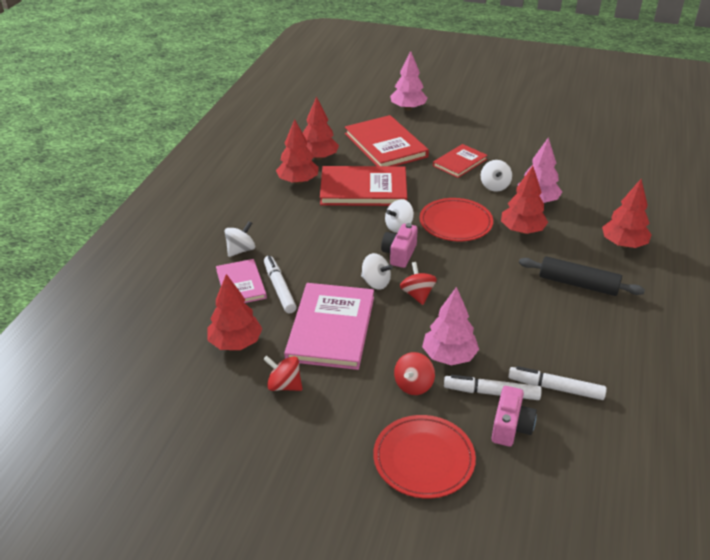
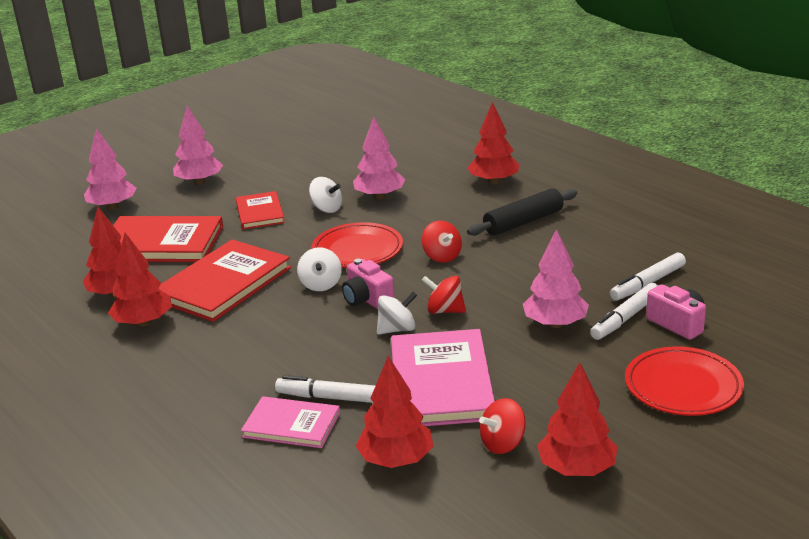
camera: 55 degrees left, 10 degrees down
(241, 250) = (224, 406): white spinning top -> none
(331, 328) = (441, 382): pink book -> pink book turned 45 degrees clockwise
(413, 385) = (577, 358): red spinning top -> red spinning top (442, 256)
(471, 122) = (200, 182): none -> pink tree
(522, 230) = (415, 220): red tree -> red tree (577, 469)

